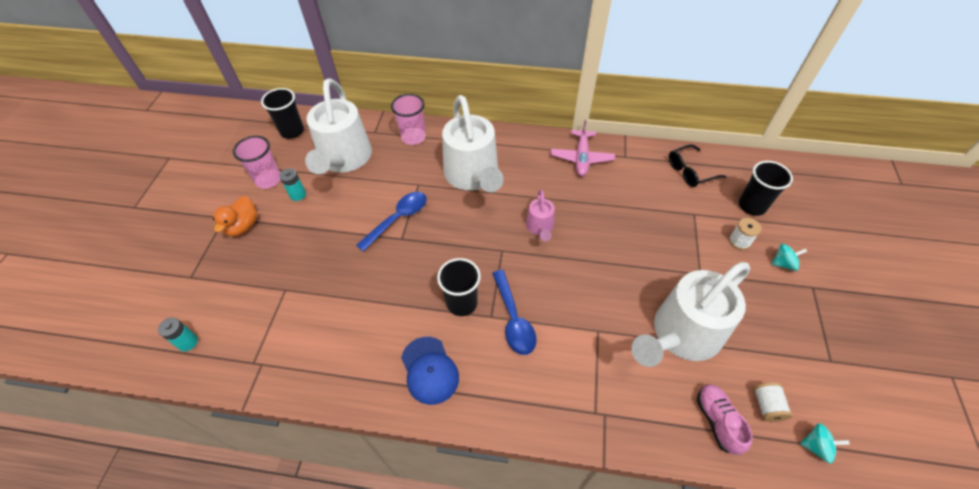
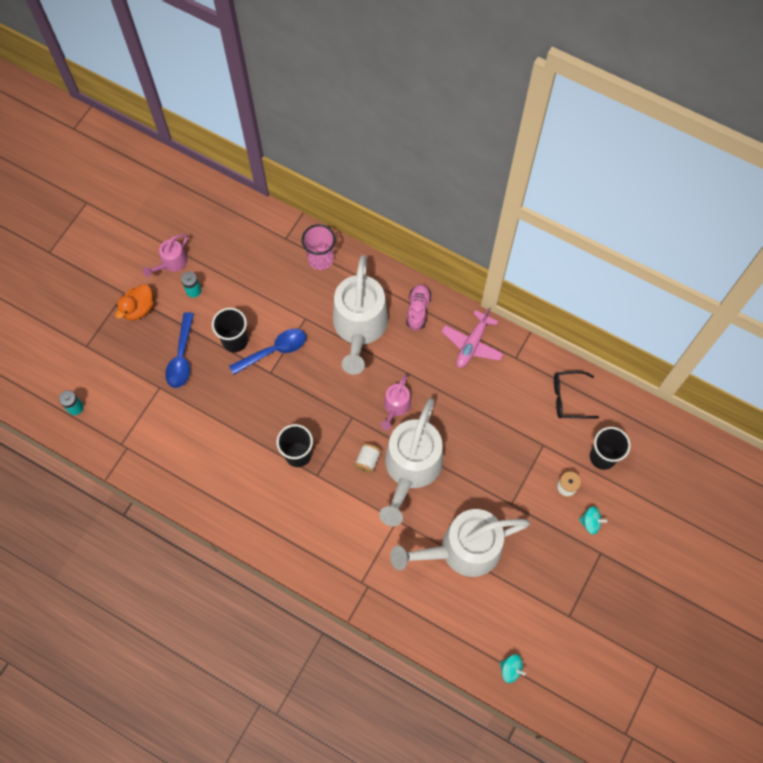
camera: 20 degrees right, 15 degrees up
(268, 180) = (171, 263): pink cup -> pink watering can
(292, 131) = (207, 209): black cup -> black cup (235, 340)
(344, 159) = (246, 263): white watering can -> white watering can (410, 469)
(429, 370) = (251, 501): blue cap -> none
(513, 319) = (334, 485): blue spoon -> blue spoon (181, 357)
(717, 421) = (449, 623): pink shoe -> pink shoe (418, 310)
(766, 406) = (493, 628): white spool -> white spool (367, 461)

